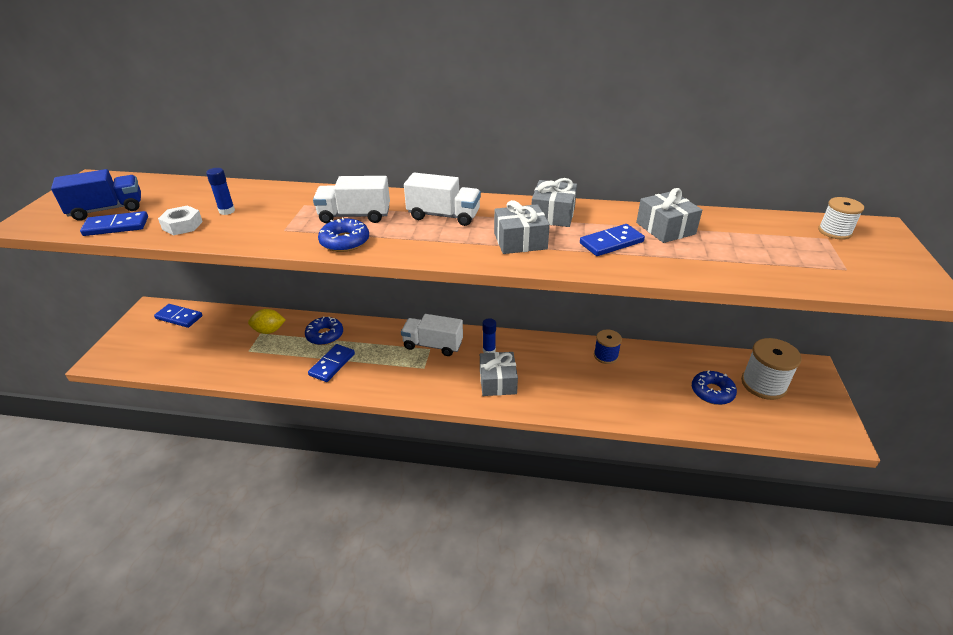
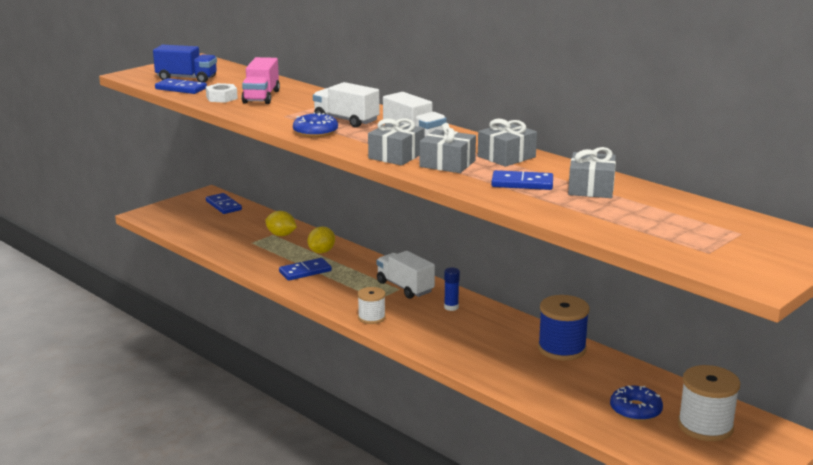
camera: 35 degrees right, 15 degrees down
(227, 211) = (261, 97): blue glue stick -> pink truck
(325, 335) = (321, 252): blue donut -> yellow lemon
(498, 382) = (430, 329): grey gift -> grey gift (396, 156)
(606, 356) = (561, 349): blue spool -> blue spool, size x1.66
(834, 232) = (761, 232): white spool -> white spool (371, 317)

